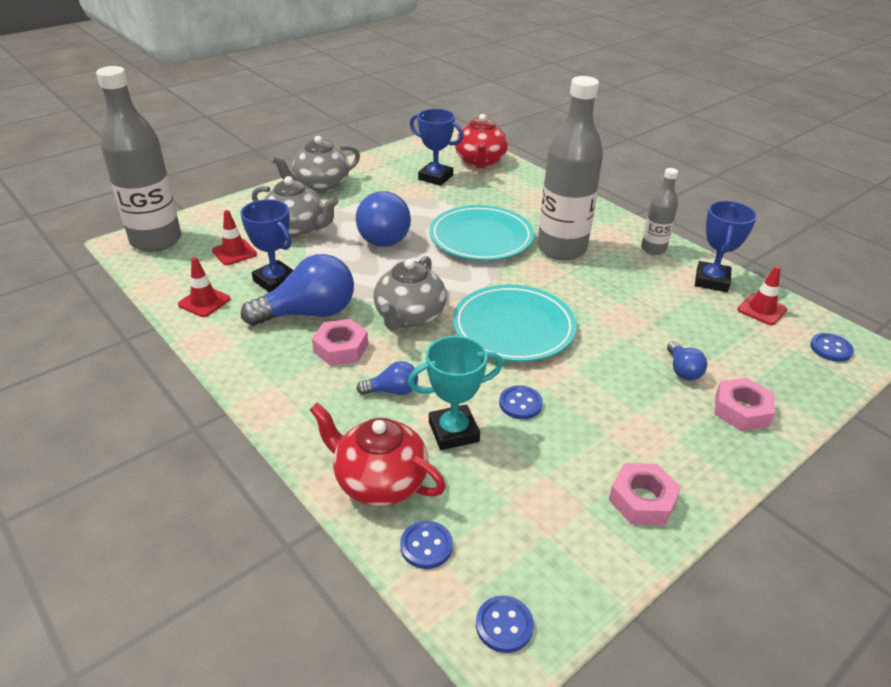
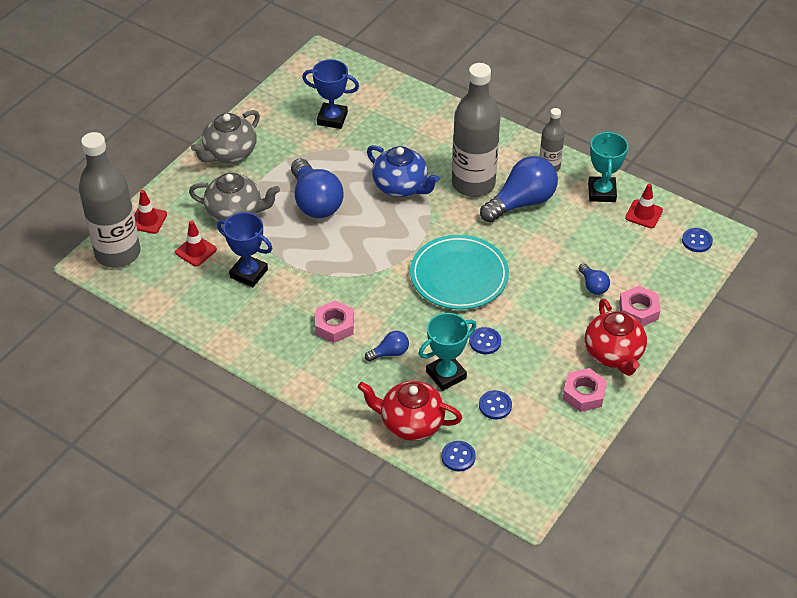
camera: 15 degrees left, 10 degrees up
(204, 302) = (202, 308): red traffic cone -> red traffic cone (148, 220)
(308, 313) = (293, 299): blue light bulb -> blue light bulb (521, 202)
(409, 317) = (374, 284): grey teapot -> none
(480, 162) = (366, 88): red teapot -> red teapot (614, 354)
(481, 238) = (401, 186): turquoise plate -> blue teapot
(504, 625) = (520, 490): blue button -> blue button (495, 406)
(711, 281) = (601, 192): blue trophy -> turquoise trophy

